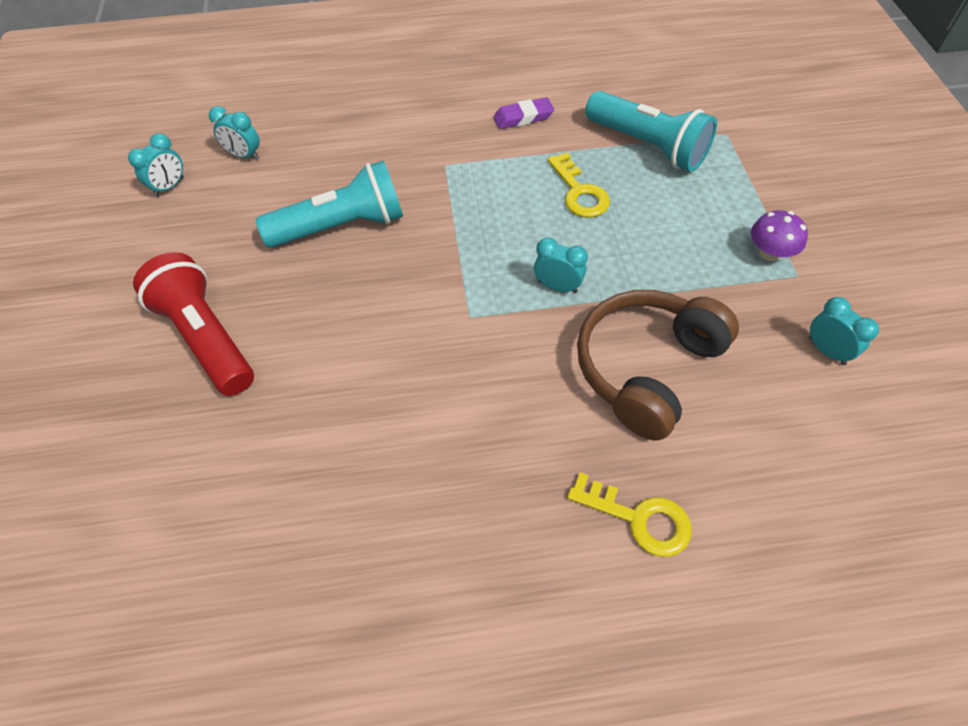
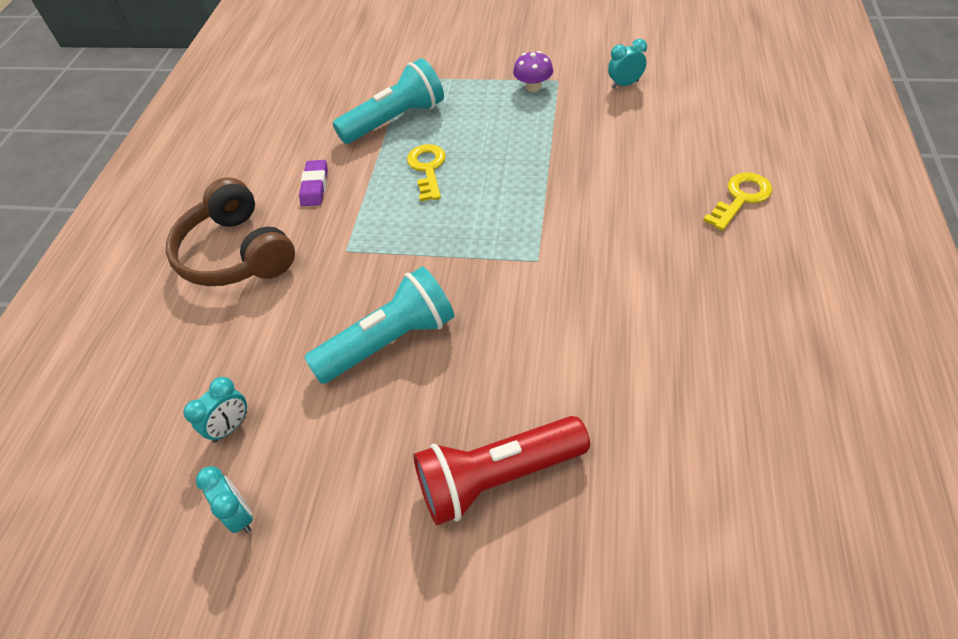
camera: 70 degrees left, 5 degrees down
(342, 226) = (390, 341): turquoise flashlight -> turquoise flashlight turned 60 degrees clockwise
(557, 287) = (525, 200): turquoise clock -> none
(579, 192) = (427, 168): yellow key -> yellow key turned 90 degrees counterclockwise
(646, 368) = (618, 168): brown headphones -> brown headphones (236, 253)

